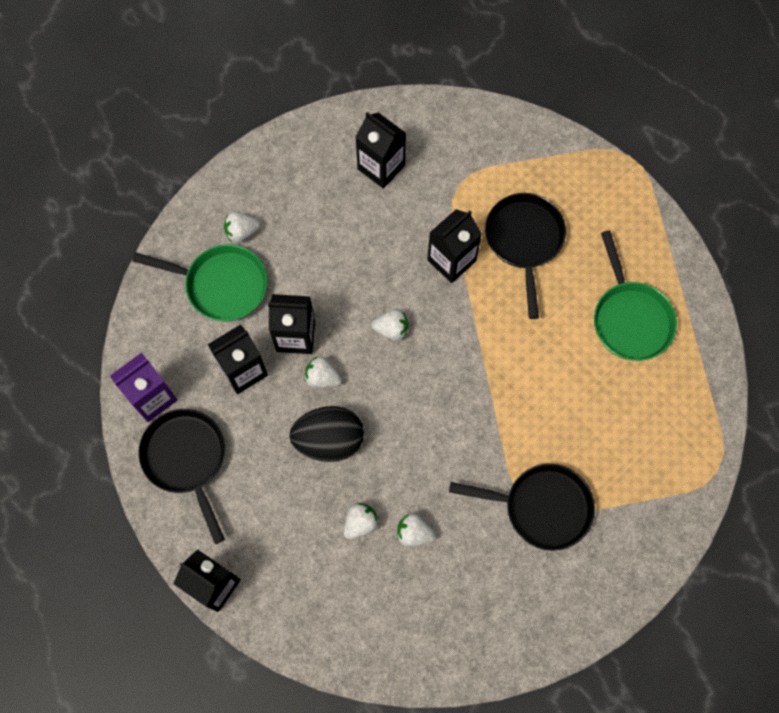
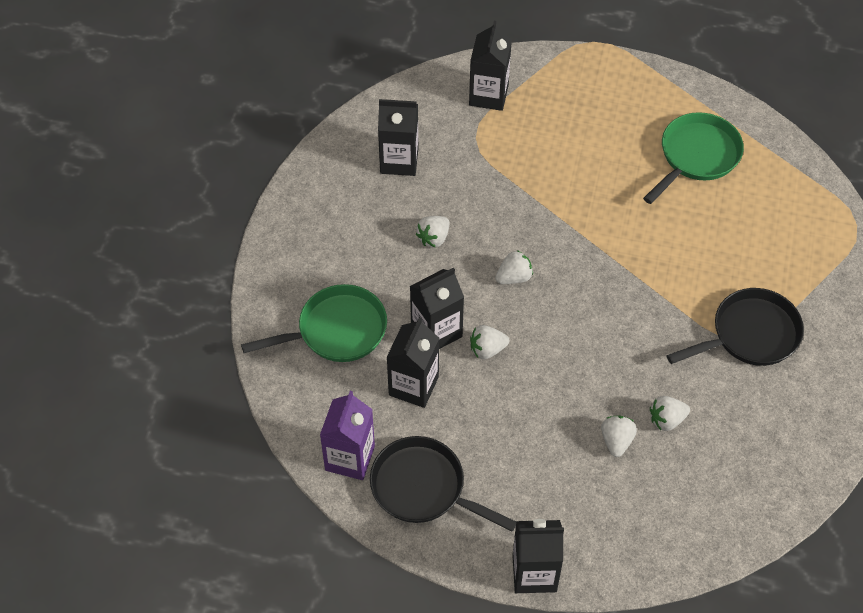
camera: 35 degrees left, 15 degrees down
(242, 232) = (319, 279): white strawberry -> white strawberry (433, 238)
(329, 440) = (534, 394): black egg -> none
(451, 260) = (518, 196): black carton -> black carton (488, 95)
(524, 241) = (565, 148): black pan -> none
(630, 319) = (696, 156): green pan -> green pan turned 90 degrees counterclockwise

